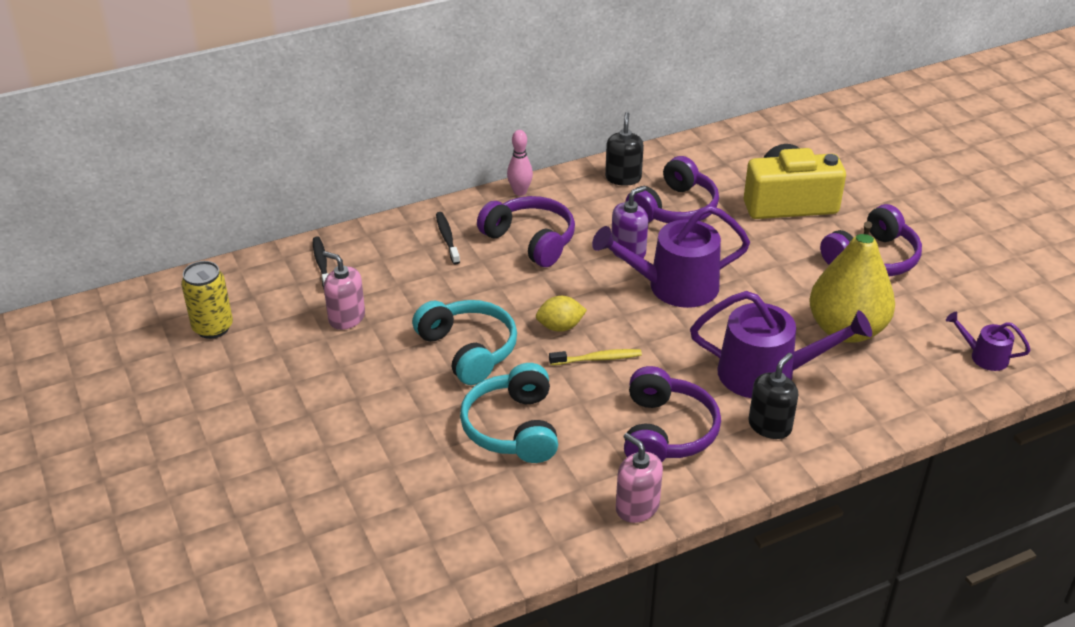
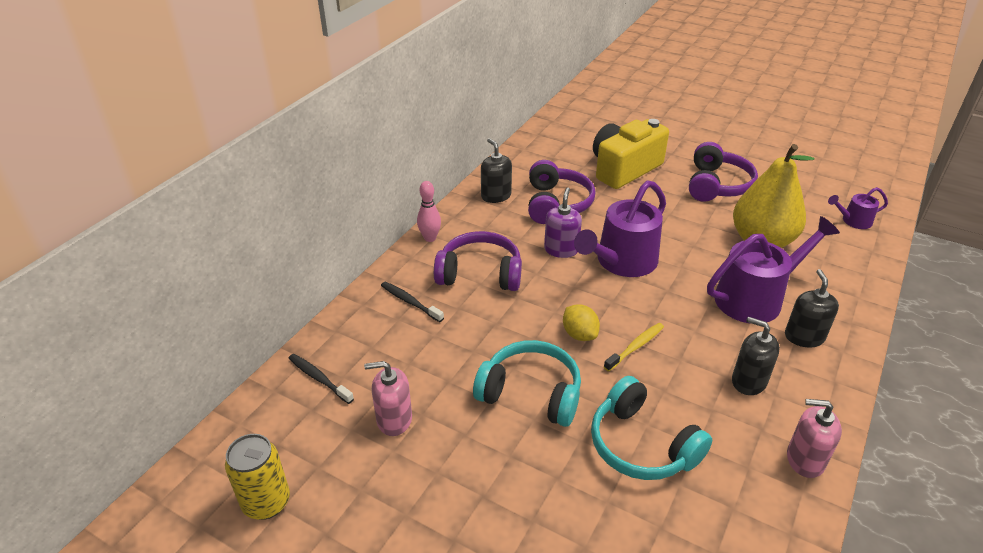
camera: 35 degrees left, 0 degrees up
(560, 327) = (579, 334): yellow lemon -> yellow lemon turned 75 degrees counterclockwise
(666, 432) = (748, 381): purple headphones -> black soap dispenser

